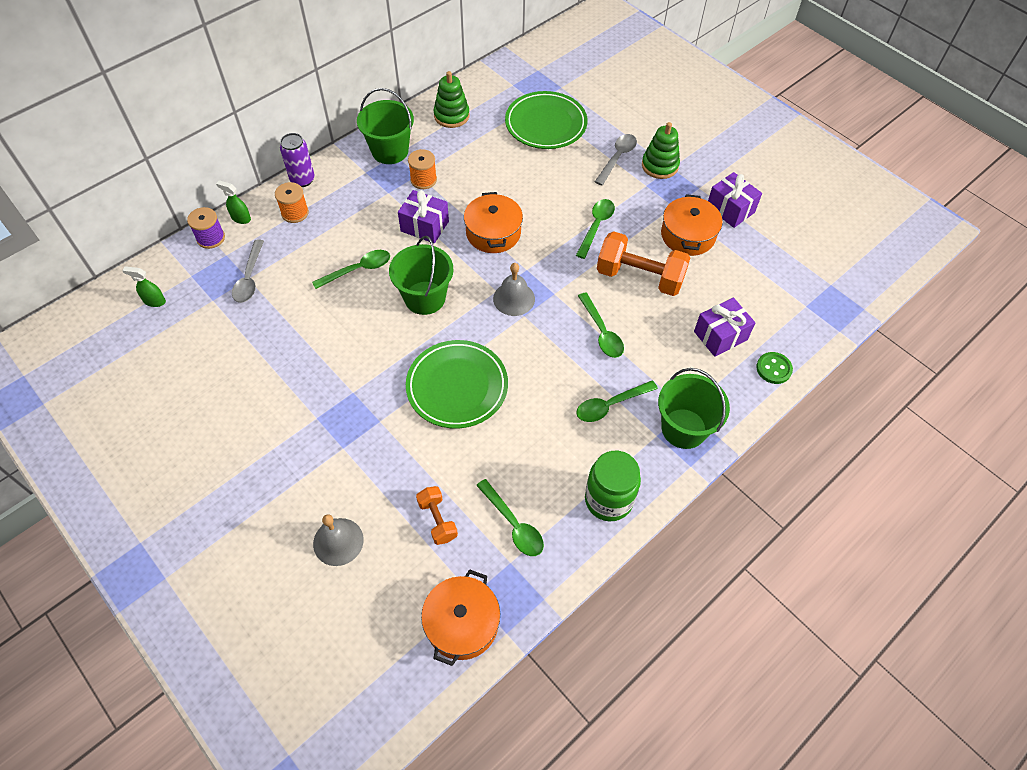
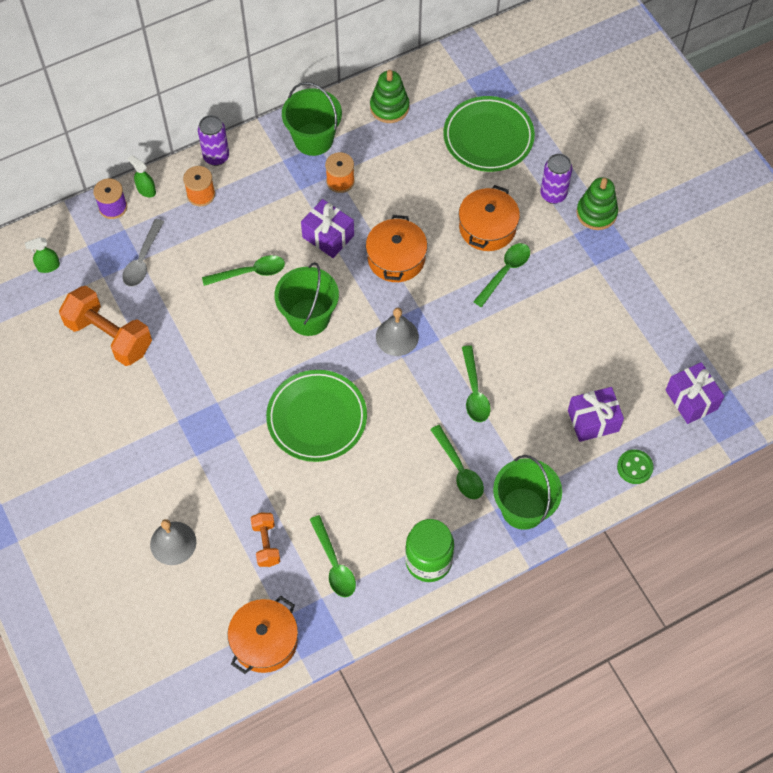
camera: 15 degrees right, 5 degrees up
(154, 301) = (48, 266): green spray bottle -> green spray bottle turned 45 degrees counterclockwise
(610, 405) = (459, 469): green spoon -> green spoon turned 105 degrees counterclockwise
(617, 158) = (553, 194): grey spoon -> purple can
(639, 277) = (532, 339): orange dumbbell -> orange dumbbell (109, 336)
(688, 235) = (598, 302): orange pot -> orange pot (487, 227)
(730, 209) = (654, 281): purple gift -> purple gift (691, 400)

